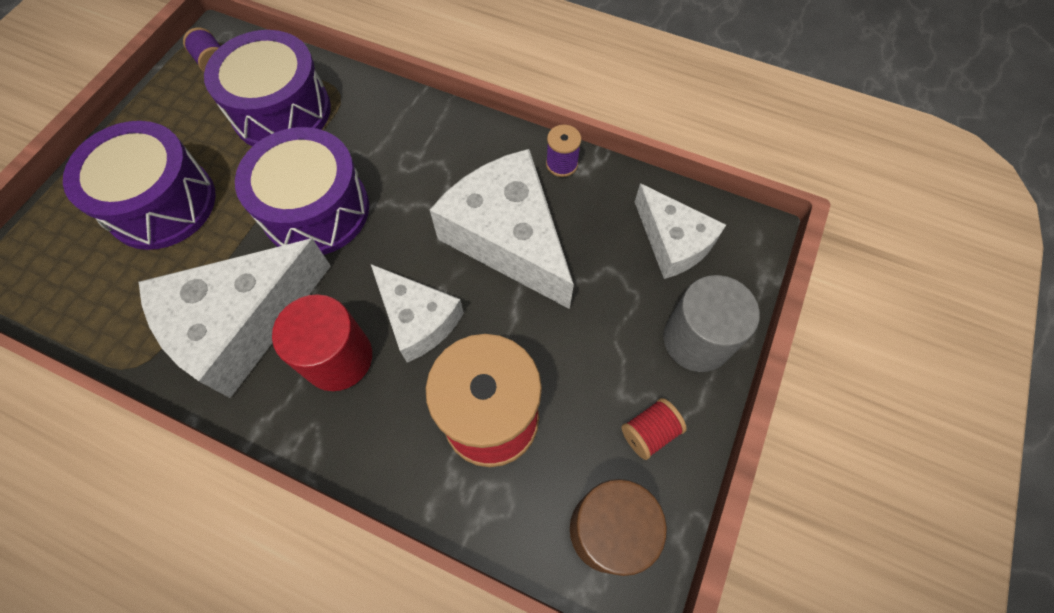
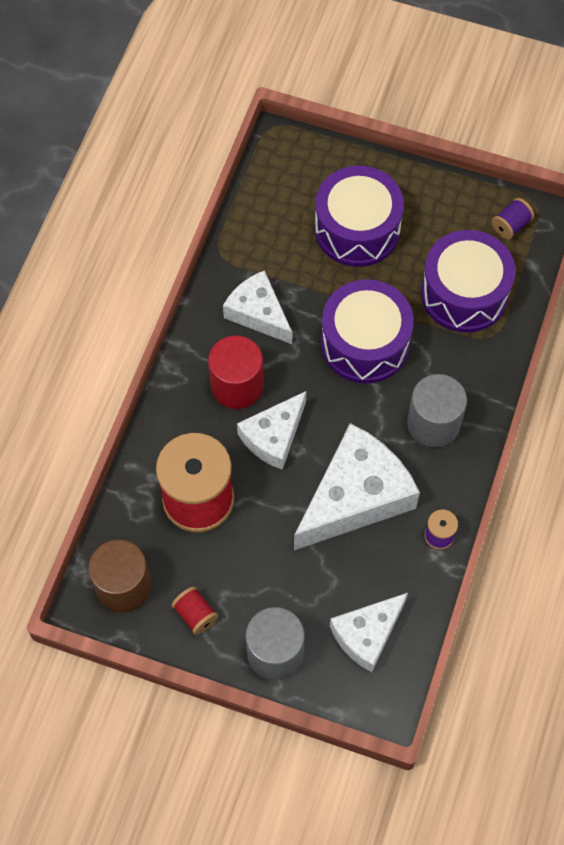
camera: 85 degrees right, 0 degrees up
(241, 324) = (258, 313): white cheese -> white cheese, size x0.61
(431, 155) = (433, 423): none -> grey cylinder

